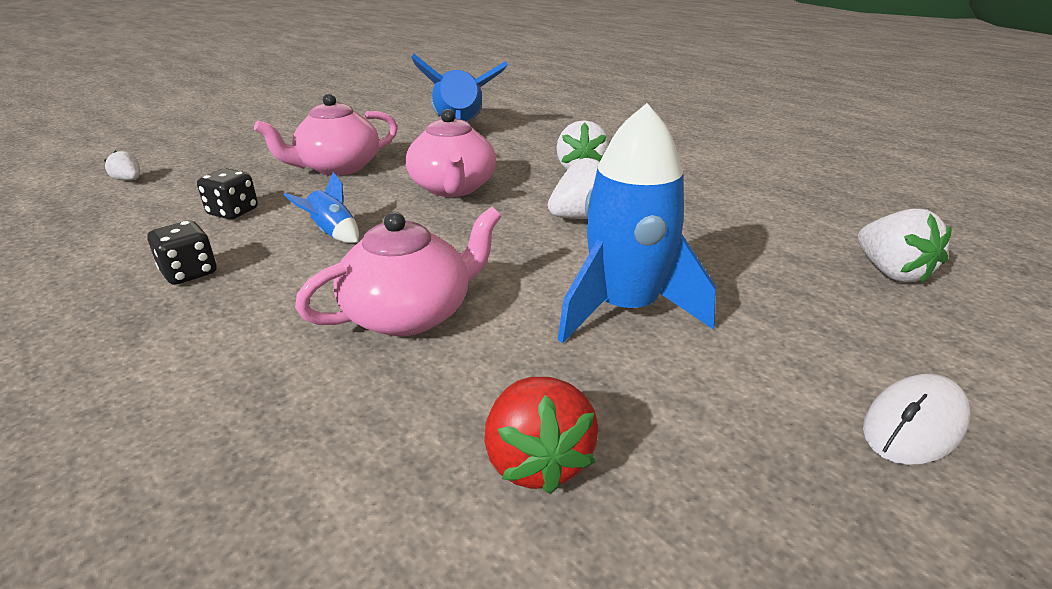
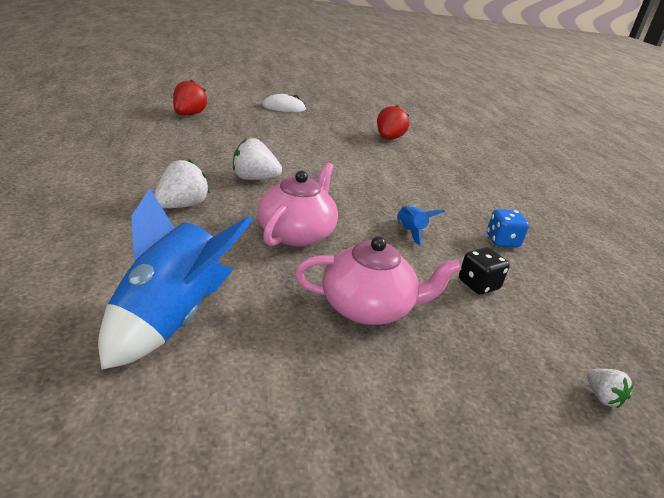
camera: 150 degrees left, 0 degrees up
(189, 273) = (502, 241): black dice -> blue dice
(410, 314) = (396, 178): pink teapot -> none
(625, 309) = (309, 147): blue rocket -> none
(891, 272) = (188, 115): white strawberry -> red strawberry

